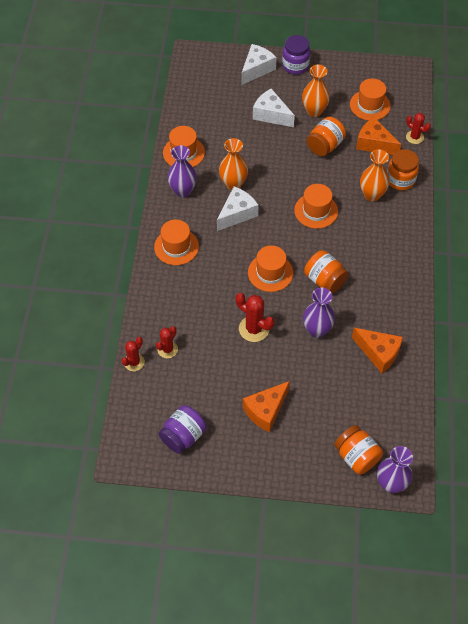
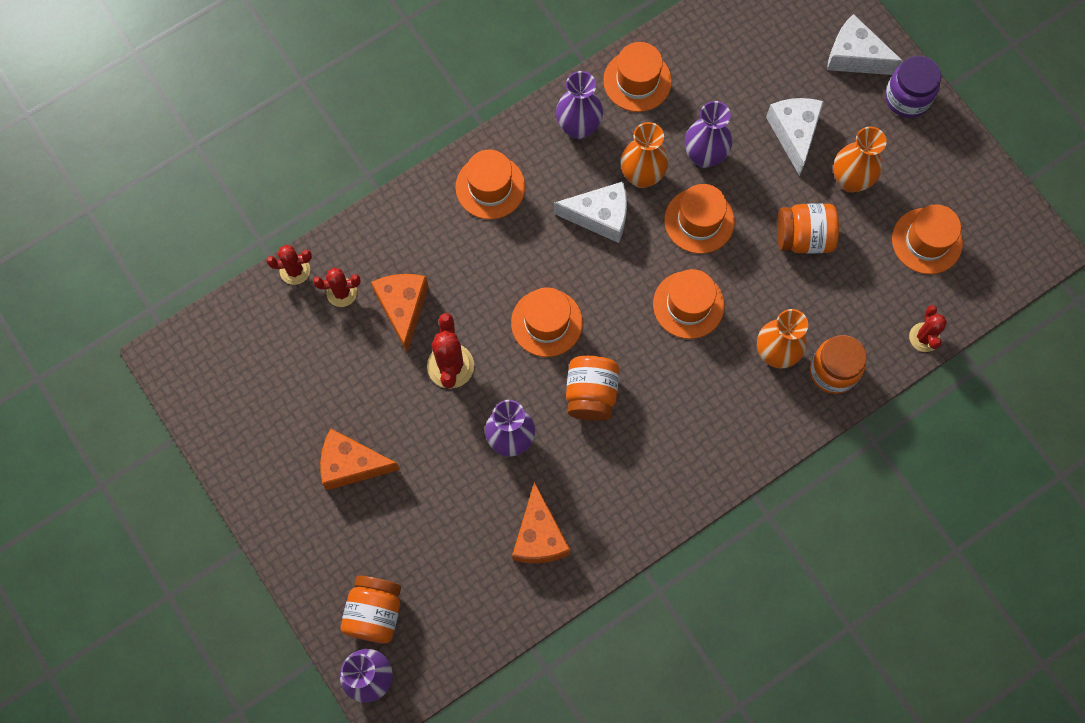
camera: 50 degrees right, 15 degrees up
(183, 436) = (245, 400): purple jar -> none
(248, 154) = (704, 156): none -> purple vase
(257, 69) = (855, 57): white cheese -> white cheese turned 150 degrees counterclockwise
(278, 178) = (699, 221): none -> orange hat
(374, 144) = (864, 295): orange cheese -> orange cheese (403, 308)

